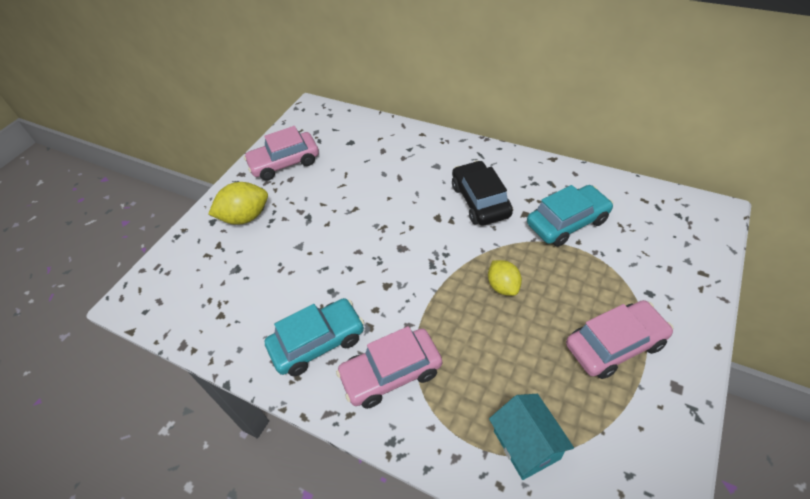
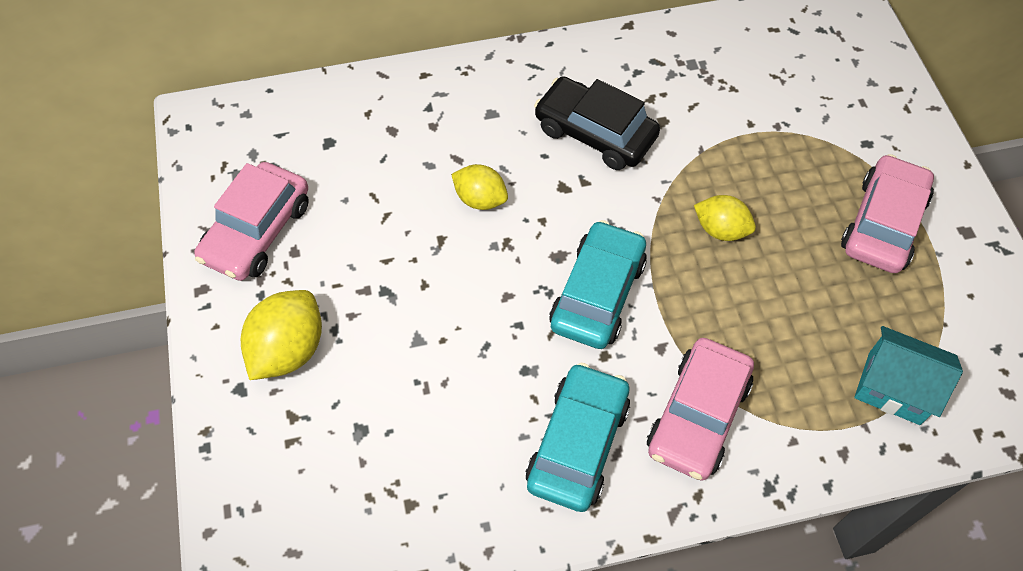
camera: 45 degrees left, 10 degrees up
(391, 201) = (480, 199): none -> yellow lemon
(567, 222) = (718, 105): turquoise car -> turquoise car (597, 294)

